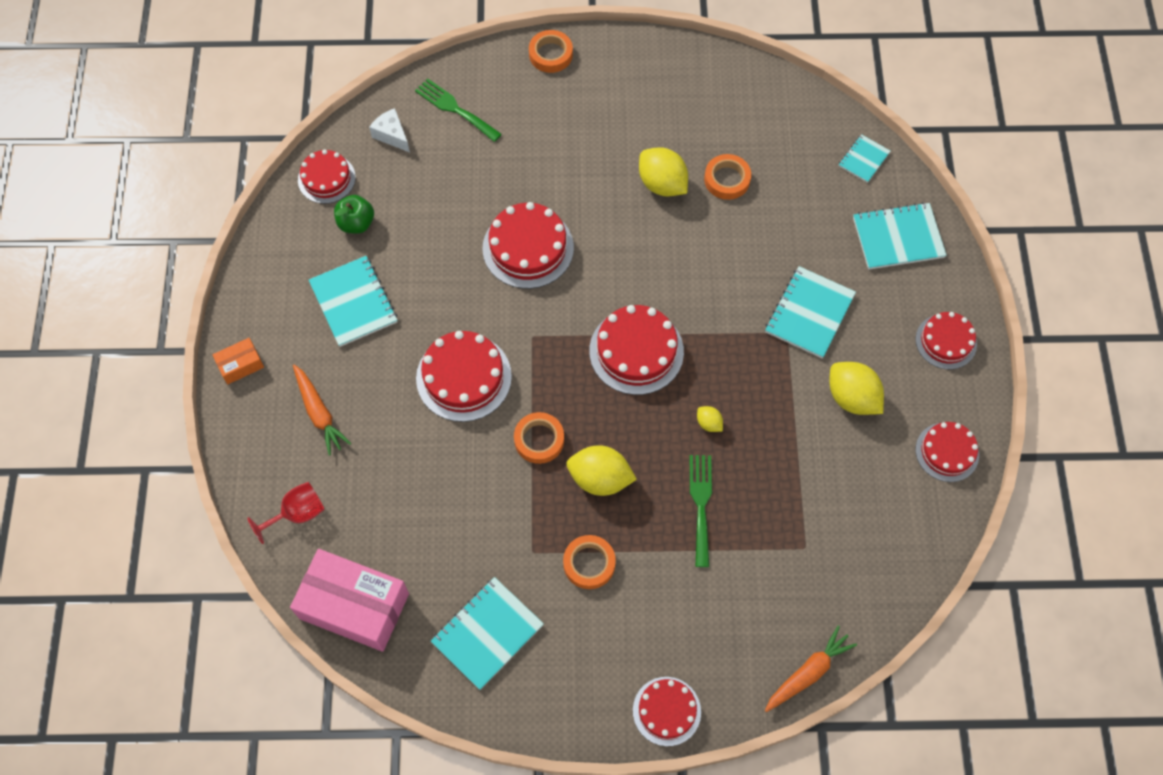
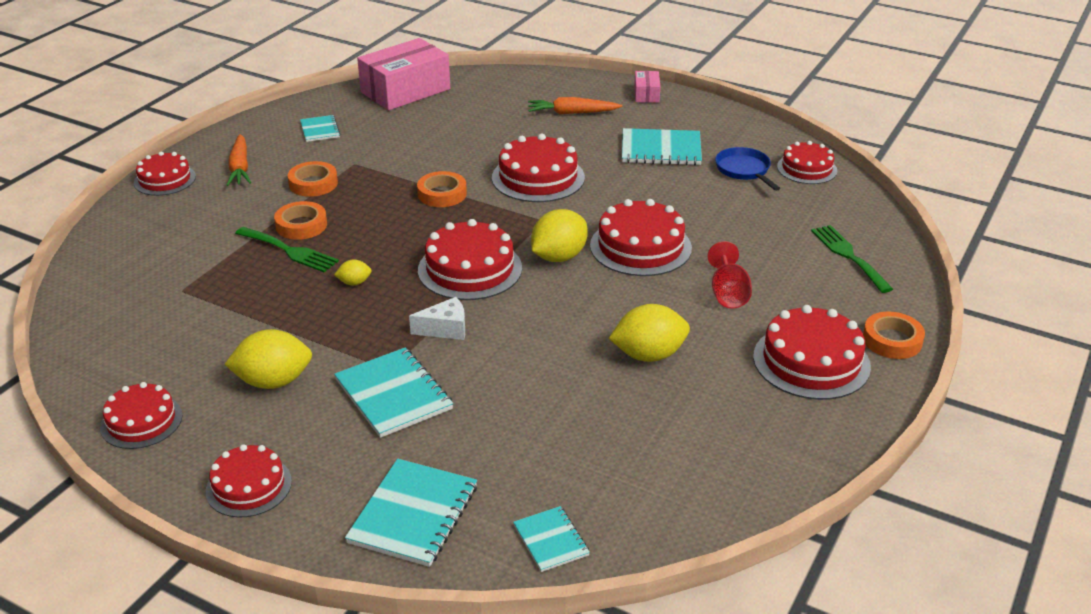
camera: 120 degrees right, 30 degrees down
(240, 365) = (646, 94): orange box -> pink box
(297, 513) = (499, 88): red goblet -> red goblet (728, 294)
(356, 223) = (744, 170): green apple -> blue pan
(392, 135) = (837, 212): white cheese -> white cheese (445, 329)
(455, 109) = (848, 256): green fork -> green fork turned 90 degrees counterclockwise
(487, 633) = (320, 130): turquoise notebook -> turquoise notebook, size x0.57
(600, 479) = (374, 211): yellow lemon -> yellow lemon (559, 257)
(605, 91) = (811, 361): none -> red cake
(727, 179) = (616, 405): orange tape -> orange tape (301, 225)
(808, 672) = (92, 250): orange carrot -> orange carrot (240, 168)

